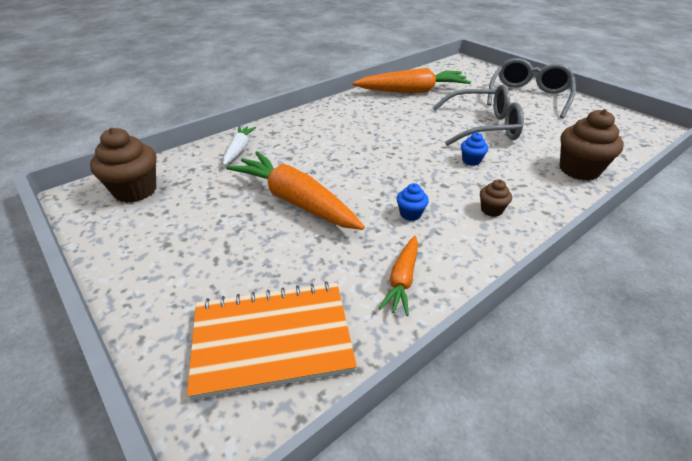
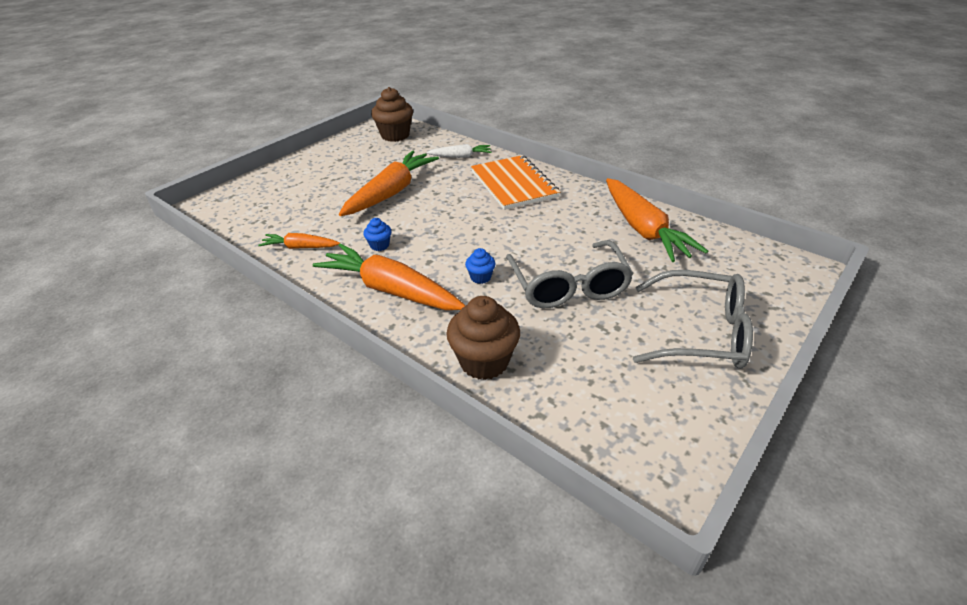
camera: 80 degrees right, 0 degrees up
(272, 339) = (256, 208): orange notebook -> orange notebook (514, 184)
(491, 210) = (390, 290): brown cupcake -> orange carrot

